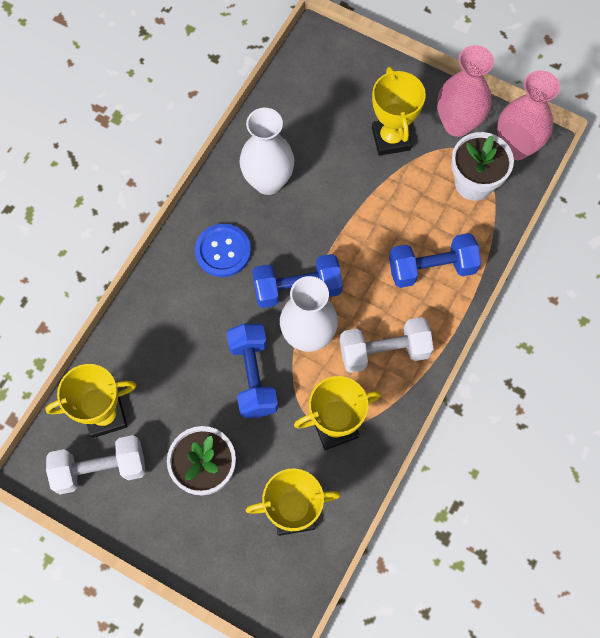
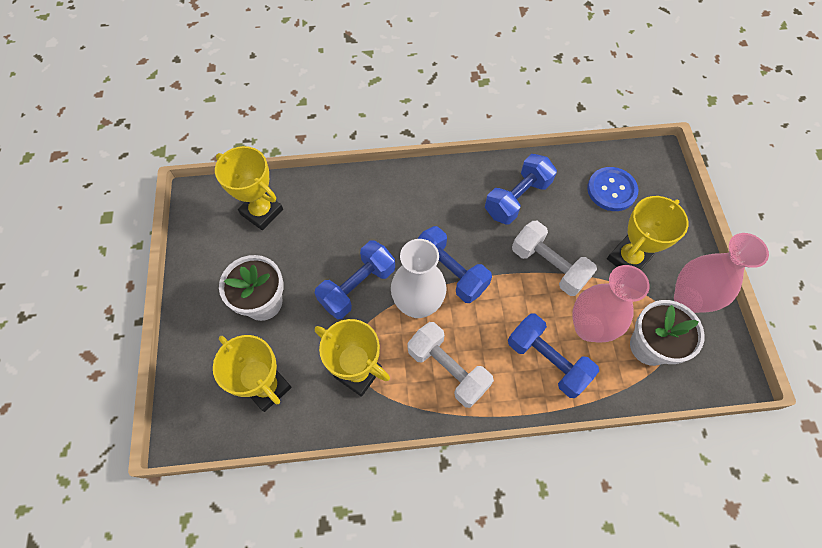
camera: 55 degrees right, 5 degrees down
(100, 469) = (221, 234): white dumbbell -> white dumbbell (548, 266)
(223, 251) = (439, 204): blue button -> blue button (611, 190)
(268, 181) = (517, 198): white vase -> blue dumbbell
(515, 147) = (712, 359): pink vase -> pink vase (589, 327)

